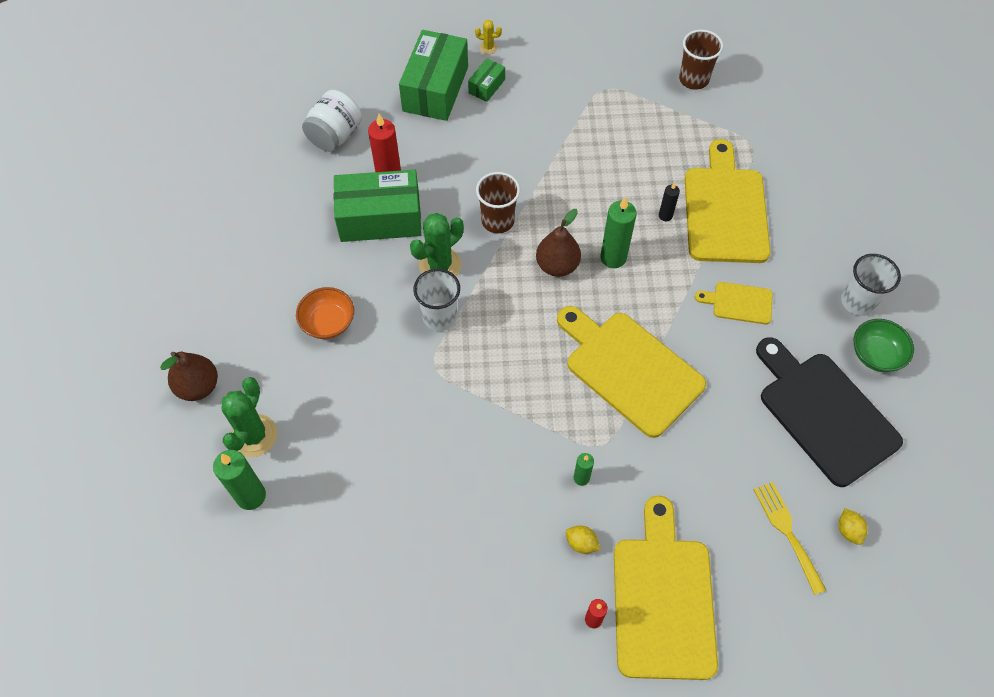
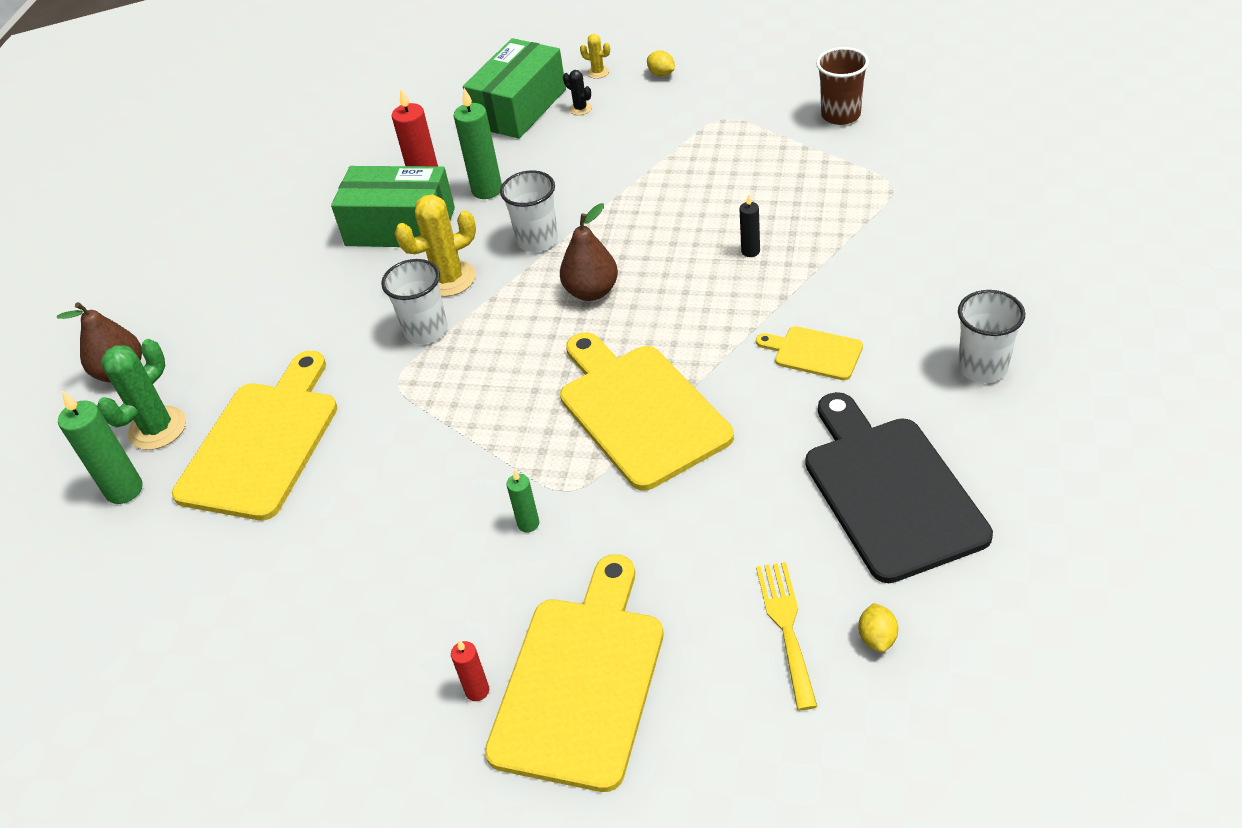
camera: 20 degrees right, 15 degrees down
(328, 323) = (294, 324): orange bowl -> none
(335, 135) = (385, 145): white jar -> none
(440, 265) = (449, 279): green cactus -> yellow cactus
(486, 86) = (580, 108): green box -> black cactus
(497, 221) = (537, 240): brown cup -> white cup
(581, 543) = (498, 598): yellow lemon -> yellow lemon (661, 74)
(613, 257) = (666, 289): green candle -> green candle (487, 190)
(725, 210) = (832, 251): yellow cutting board -> yellow cutting board (262, 443)
(875, 355) = (988, 431): green bowl -> none

